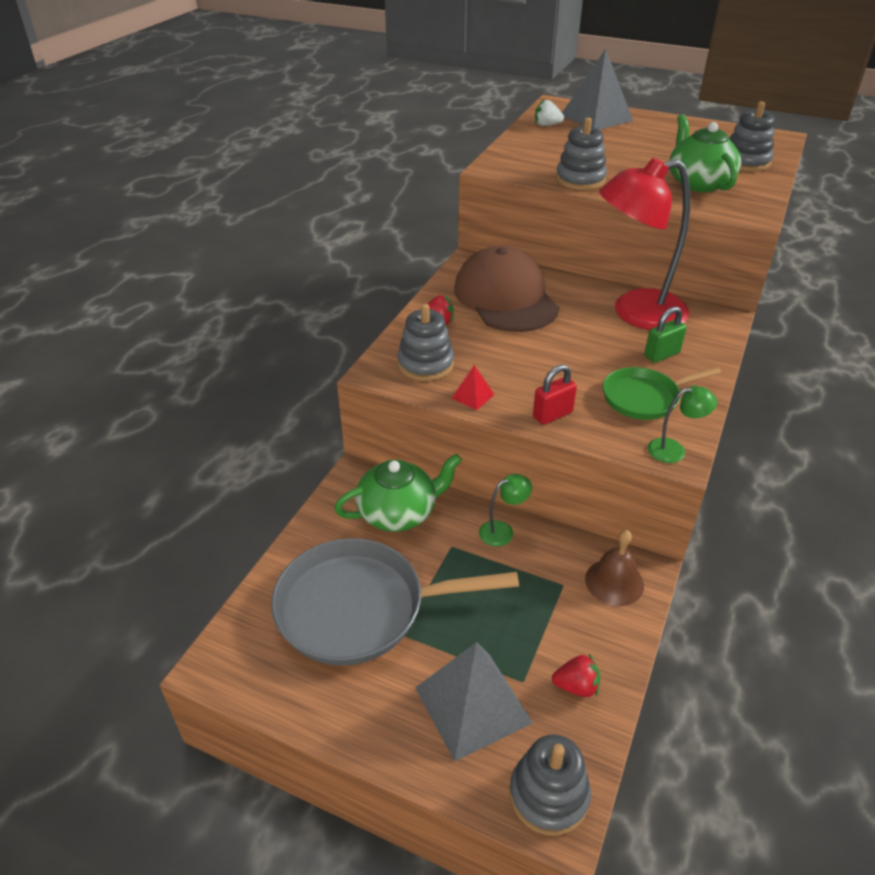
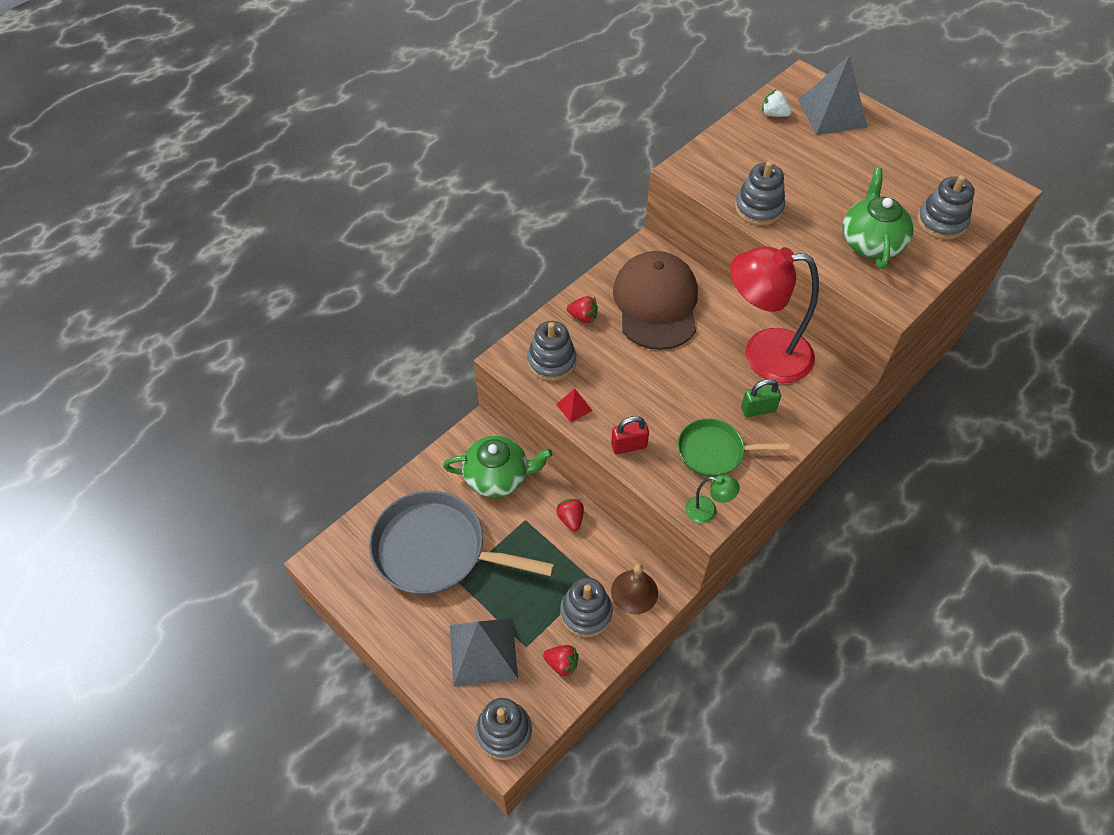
camera: 20 degrees right, 15 degrees up
(503, 531) = (570, 519): green lamp -> red strawberry
(573, 620) = (586, 613): none -> grey stacking toy

